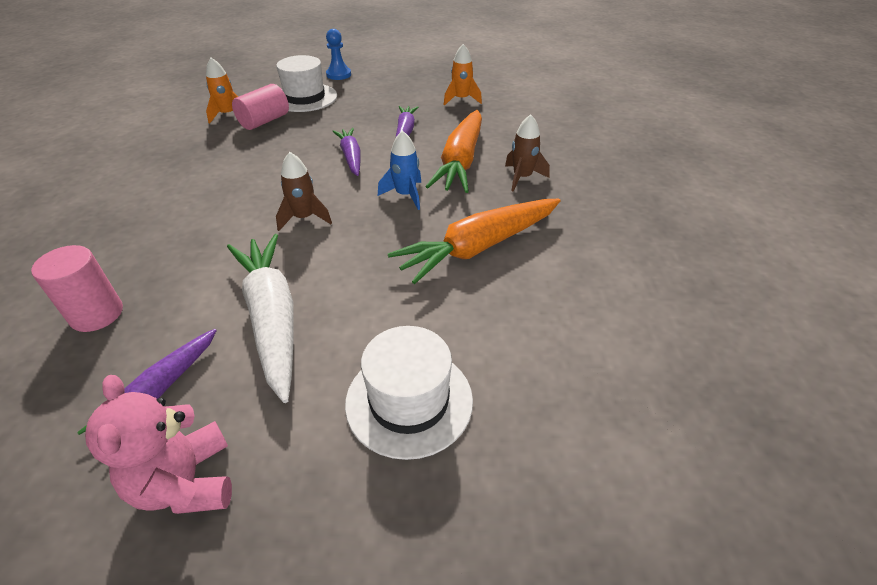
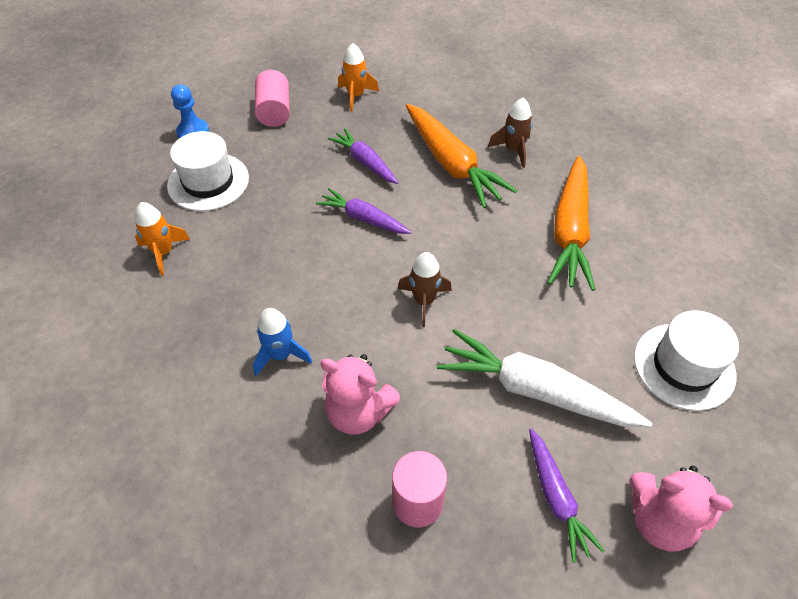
camera: 45 degrees left, 10 degrees up
(164, 244) = (358, 412): none -> pink teddy bear
(264, 121) = (217, 235): pink cylinder -> pink cylinder (274, 111)
(405, 195) = (461, 224): blue rocket -> blue rocket (281, 355)

